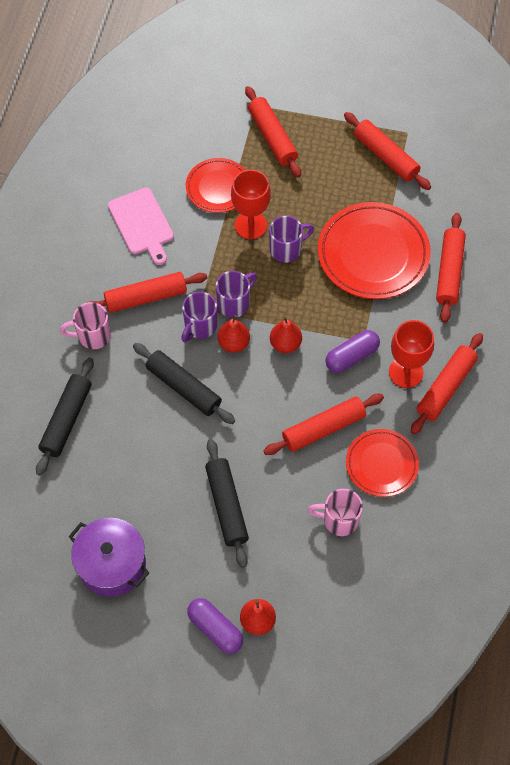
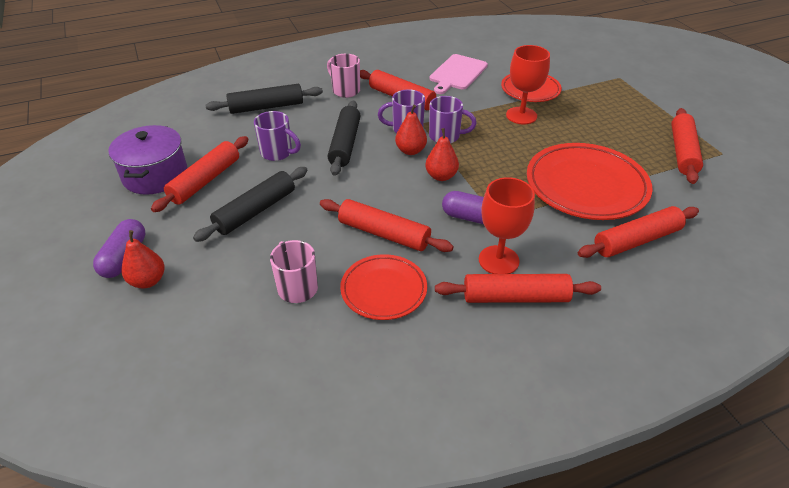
camera: 55 degrees right, 20 degrees down
(272, 137) = (606, 94): red rolling pin -> red rolling pin (205, 180)
(287, 249) = (525, 140): purple mug -> purple mug (278, 153)

